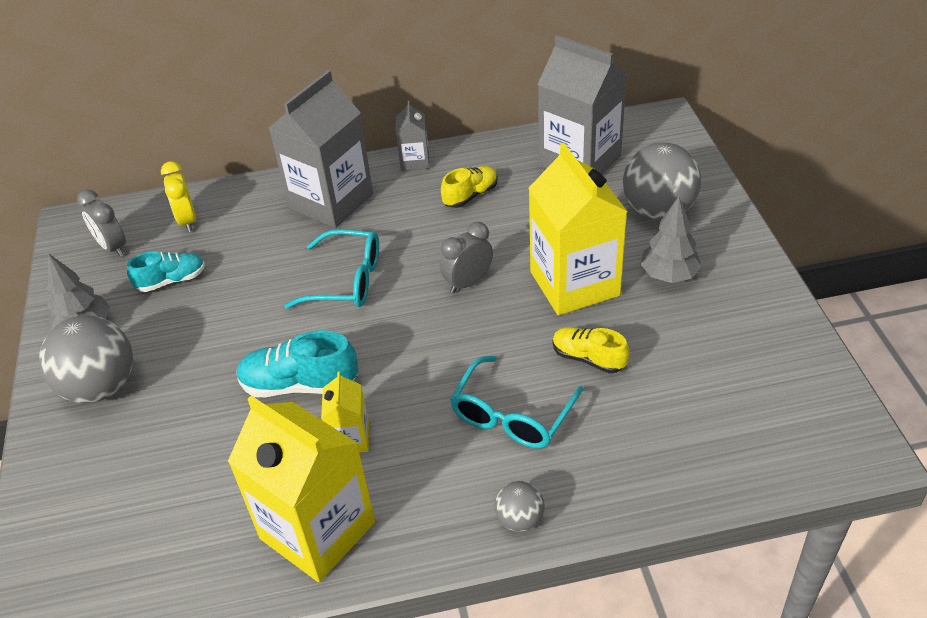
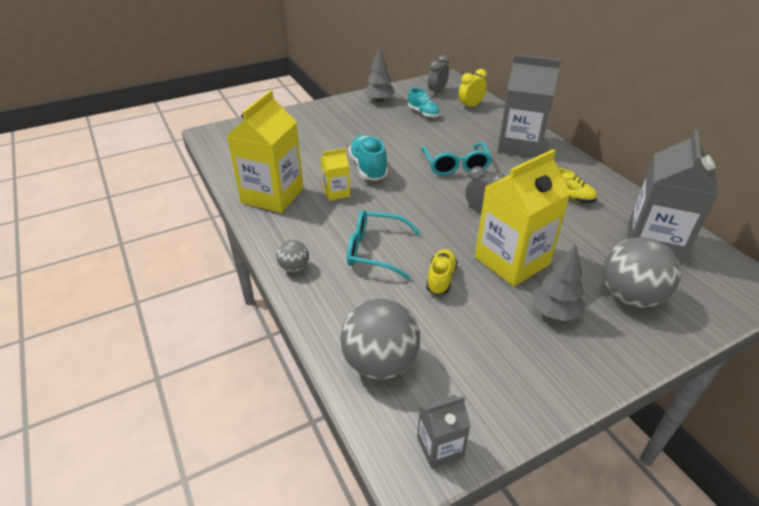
camera: 70 degrees right, 5 degrees down
(101, 387) = (344, 114): grey ball -> grey ball (380, 363)
(414, 161) = (584, 168): grey carton -> grey carton (440, 447)

